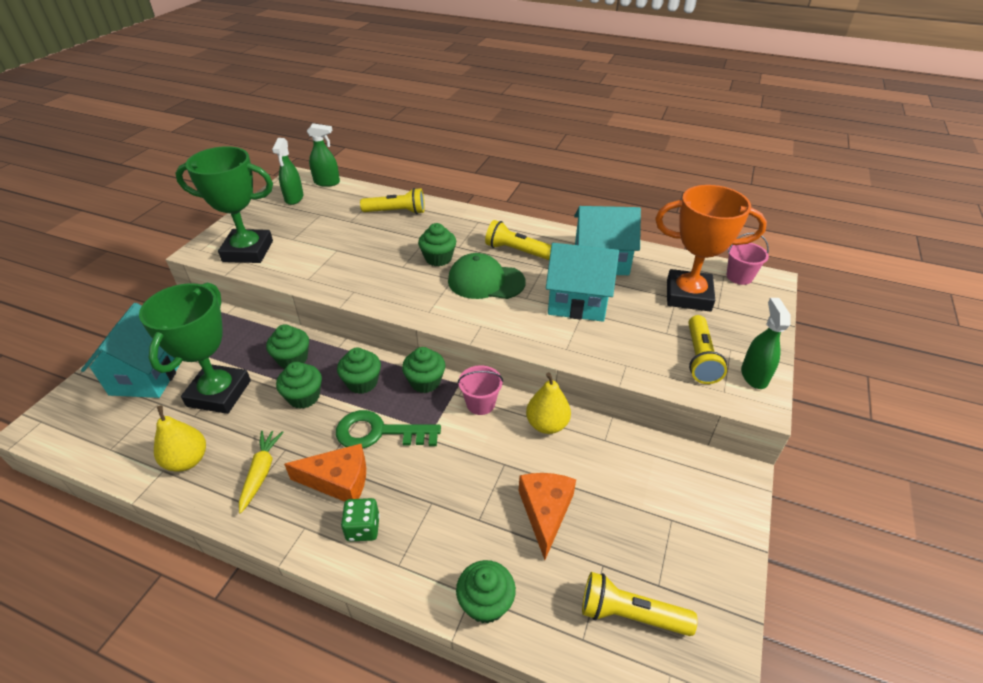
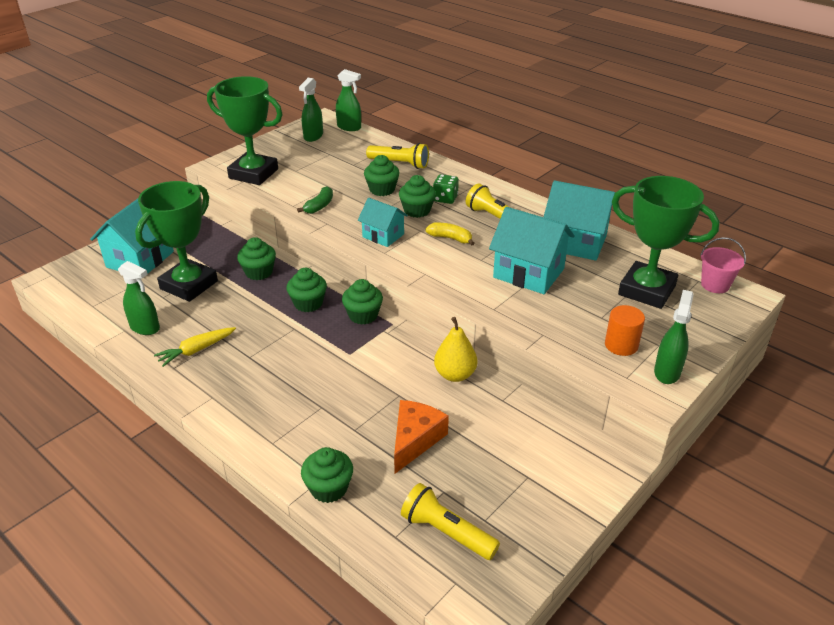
camera: 20 degrees right, 5 degrees down
(187, 460) = (145, 328): yellow pear -> green spray bottle
(261, 472) = (196, 350): yellow carrot -> yellow carrot turned 150 degrees counterclockwise
(304, 397) = (255, 303): green cupcake -> green cupcake (382, 189)
(336, 274) = (319, 206): none -> green banana
(338, 481) = (254, 371): orange cheese -> none
(363, 528) = (257, 410): green dice -> green dice (445, 198)
(379, 432) = (304, 345): green key -> none
(418, 293) = (383, 236): none -> turquoise house
(480, 403) = (403, 344): pink bucket -> none
(486, 281) = (450, 238): green cap -> yellow banana
(688, 295) = (646, 290): orange trophy -> green trophy
(700, 358) = (621, 345): yellow flashlight -> orange cylinder

